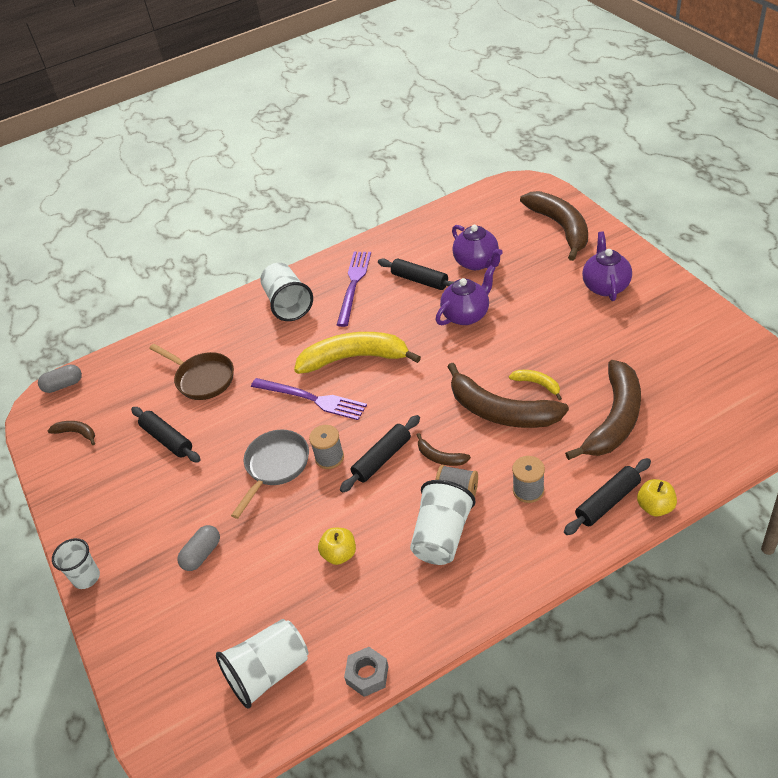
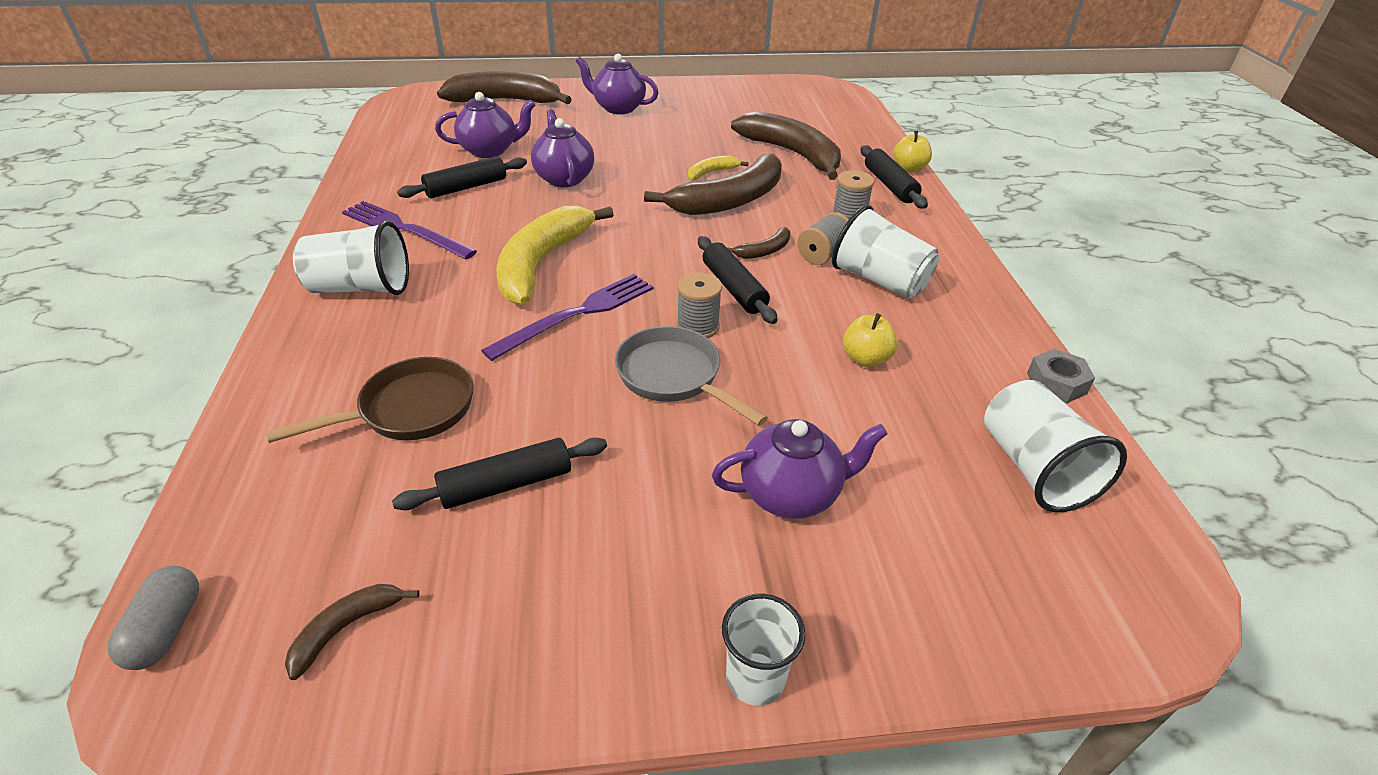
camera: 75 degrees left, 5 degrees down
(202, 554) = (791, 494): grey capsule -> purple teapot

